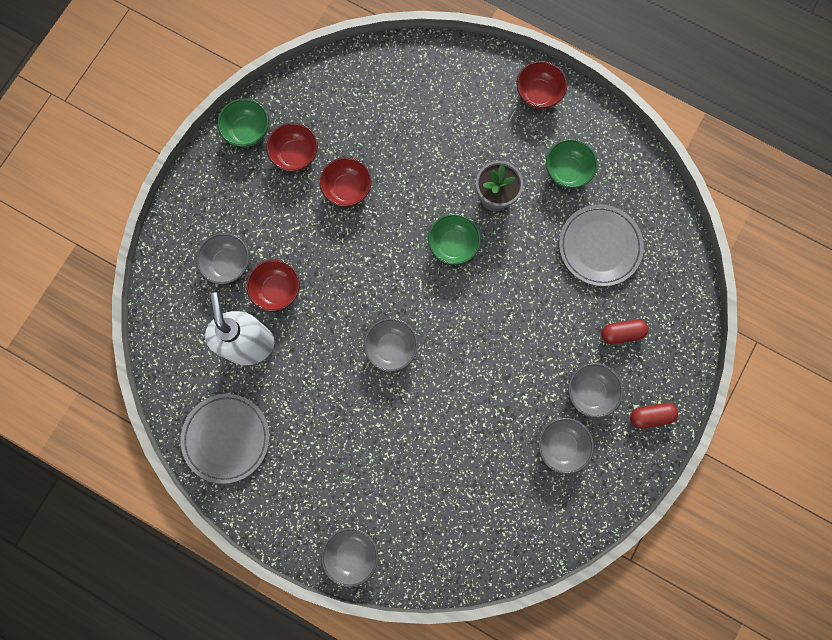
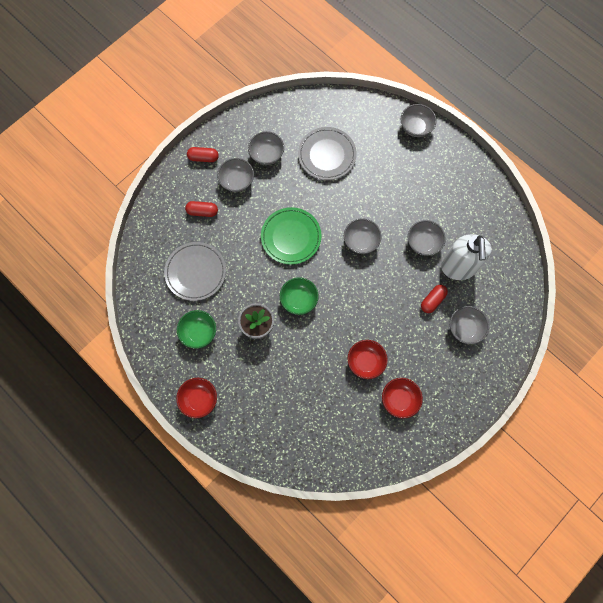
camera: 165 degrees left, 5 degrees down
(226, 438) = (484, 212): grey plate -> grey plate (327, 155)
(247, 131) = (433, 429): green bowl -> none
(277, 290) = (432, 300): red bowl -> red capsule
(304, 368) = (423, 243): none -> grey bowl
(489, 328) = (291, 237): none -> green plate

